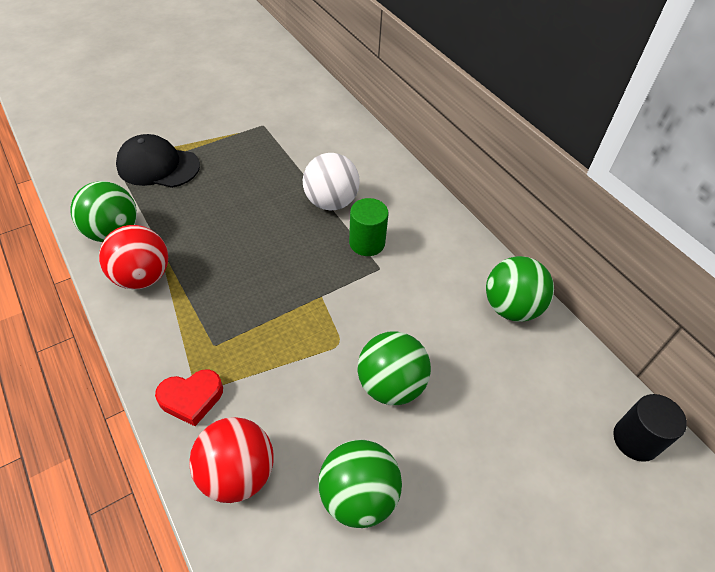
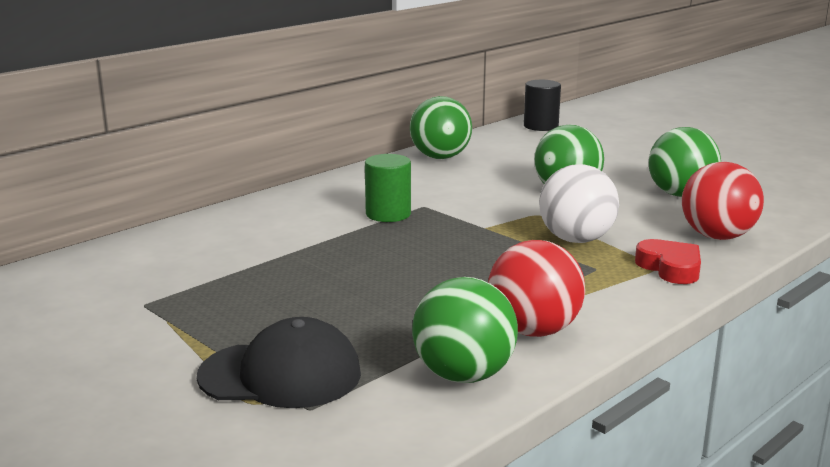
camera: 100 degrees left, 30 degrees down
(158, 166) = (280, 375): black cap -> black cap turned 90 degrees counterclockwise
(331, 202) = (323, 238): white ball -> white ball (576, 240)

